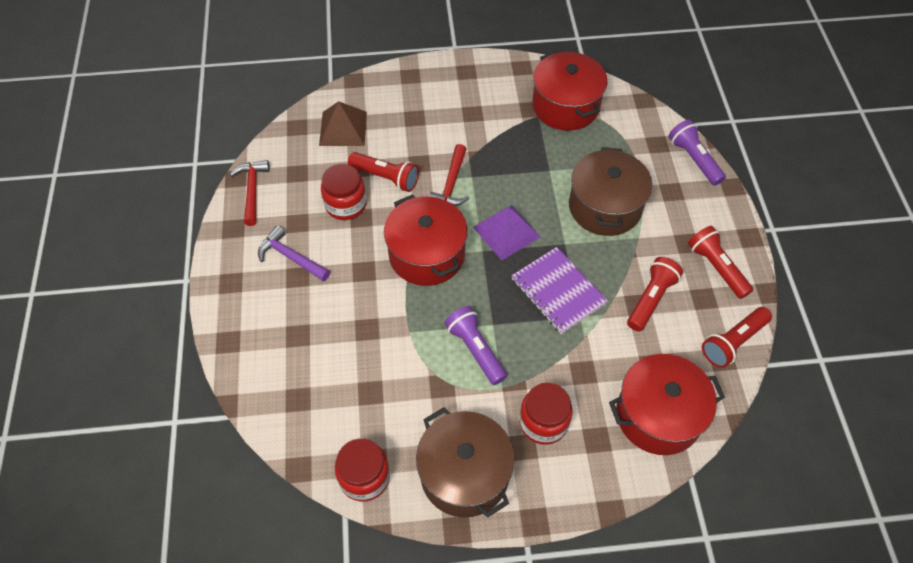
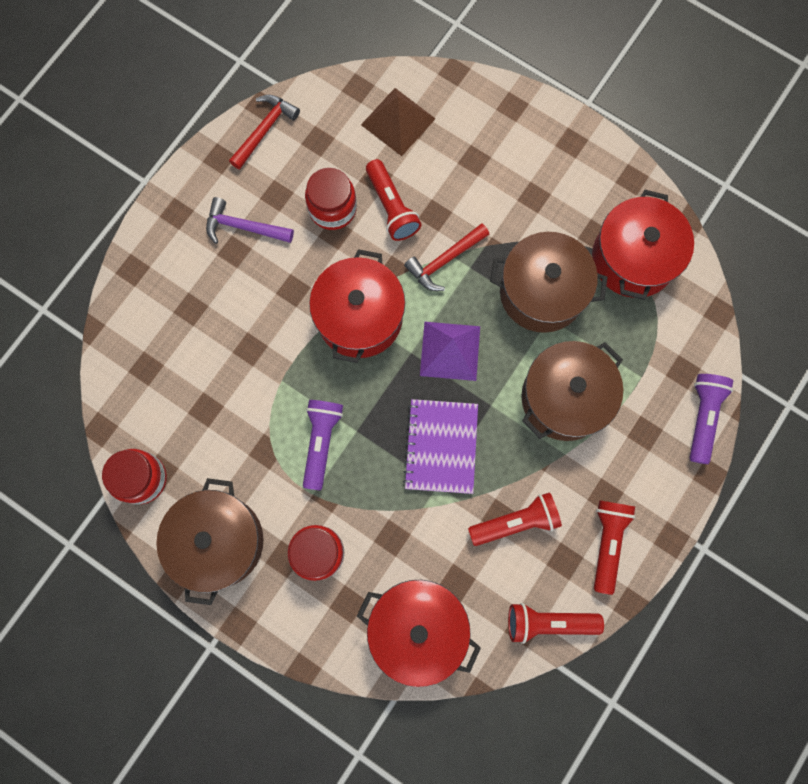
camera: 40 degrees right, 20 degrees up
(291, 257) = (243, 227): purple hammer -> purple hammer turned 60 degrees counterclockwise
(530, 160) = (541, 292): none -> brown pot

